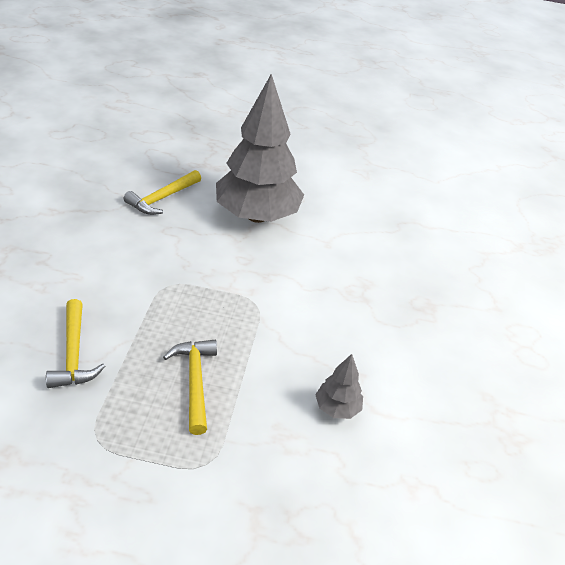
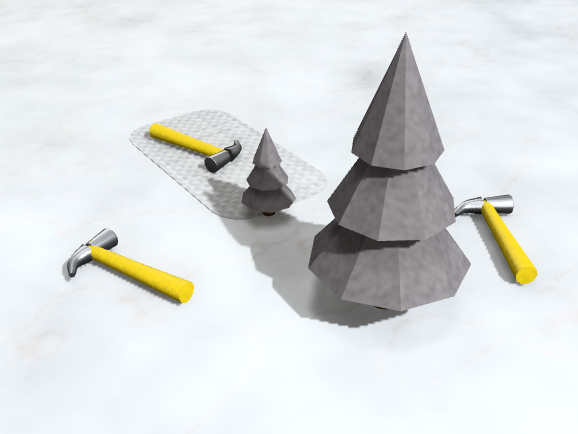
camera: 140 degrees right, 10 degrees down
(74, 353) = (301, 122): yellow hammer -> yellow hammer (125, 274)
(337, 408) = (64, 199): grey tree -> grey tree (268, 212)

